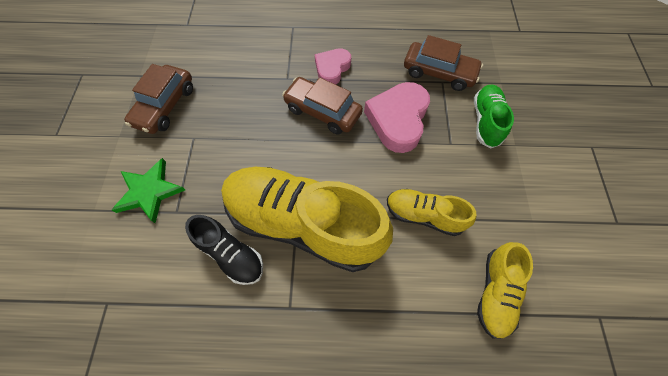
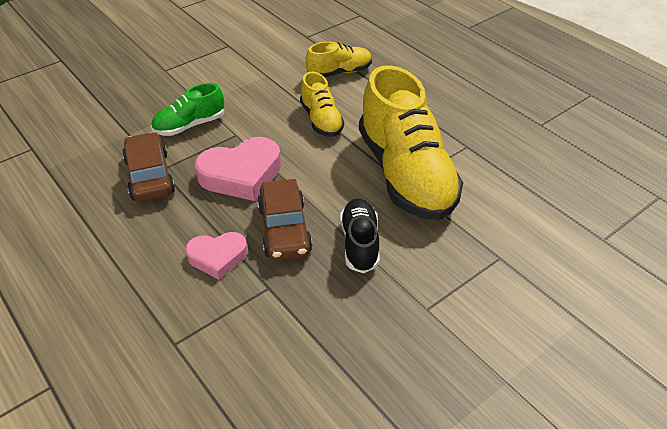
camera: 130 degrees left, 20 degrees down
(149, 191) = (511, 292): green star -> none
(165, 106) = (424, 372): brown car -> none
(231, 254) = (478, 197): black shoe -> black shoe (359, 243)

